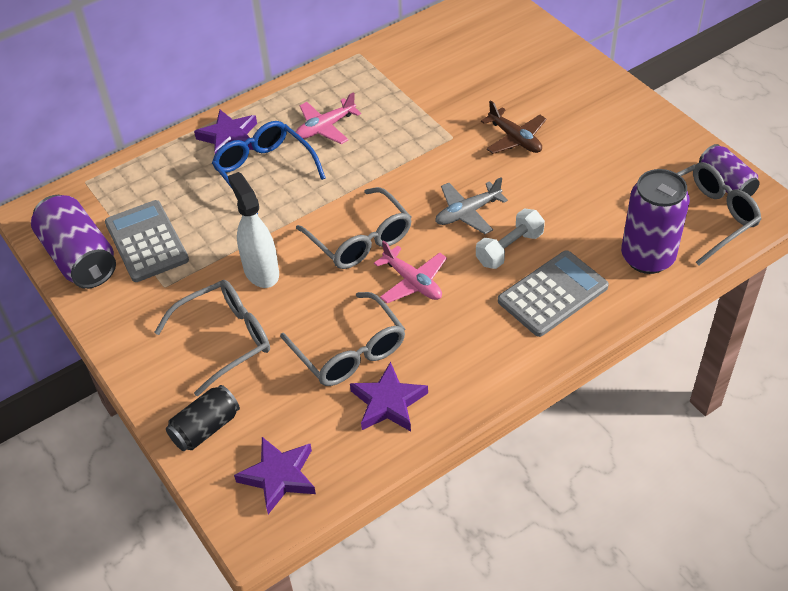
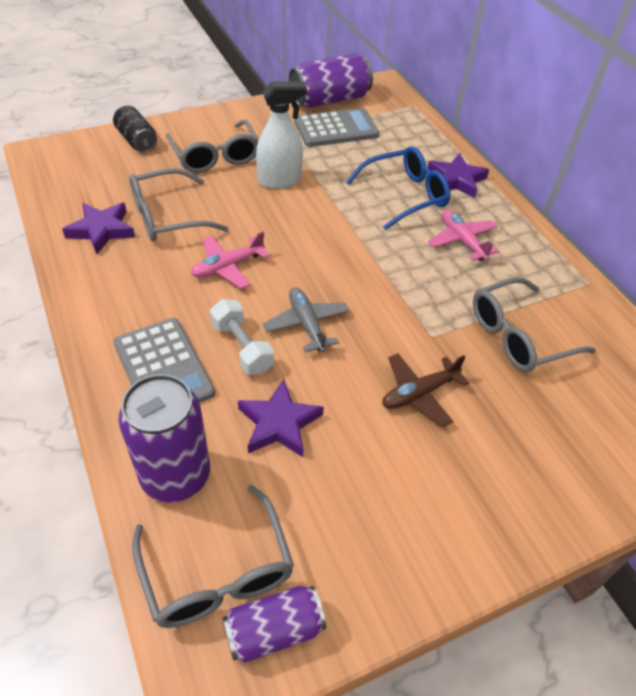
camera: 95 degrees right, 0 degrees up
(279, 476) = (72, 167): purple star -> purple star (279, 423)
(360, 240) = (295, 242): grey glasses -> grey glasses (518, 336)

